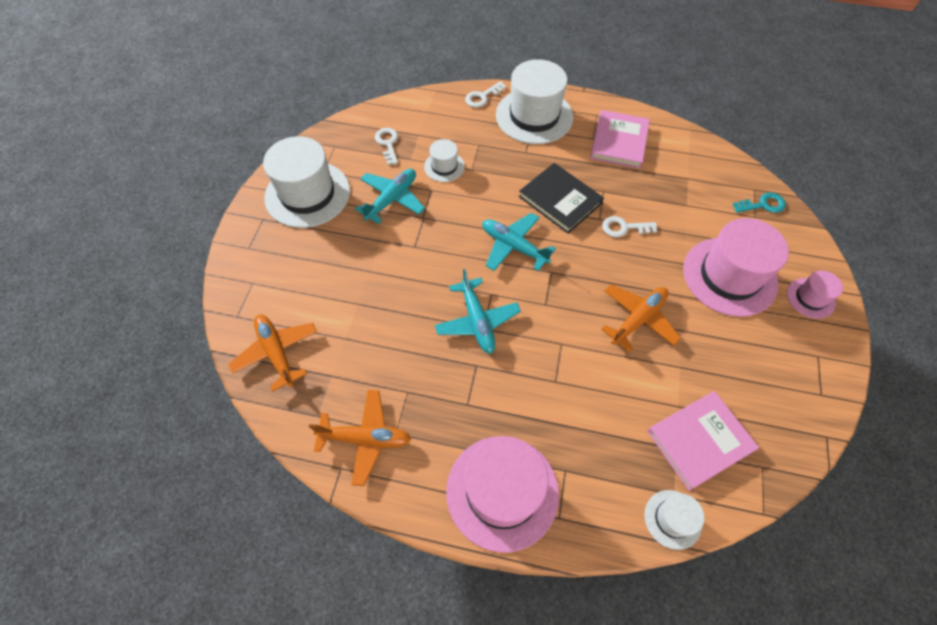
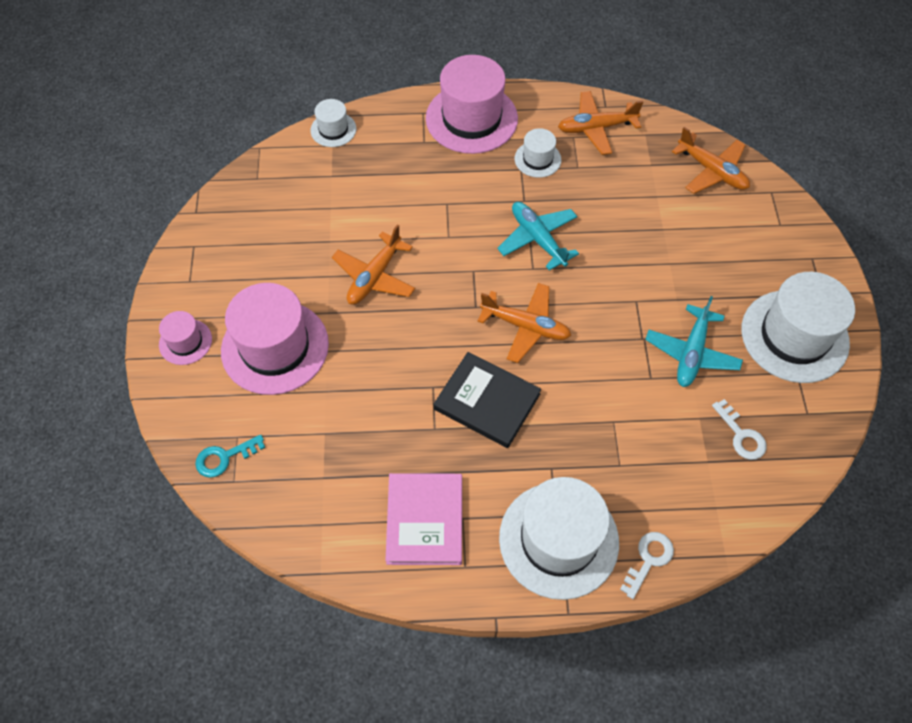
camera: 165 degrees right, 0 degrees up
(444, 166) = (650, 416): white hat -> white hat (537, 159)
(513, 246) = (525, 326): turquoise plane -> orange plane
(624, 228) = (401, 381): white key -> none
(700, 441) = (311, 185): pink book -> none

